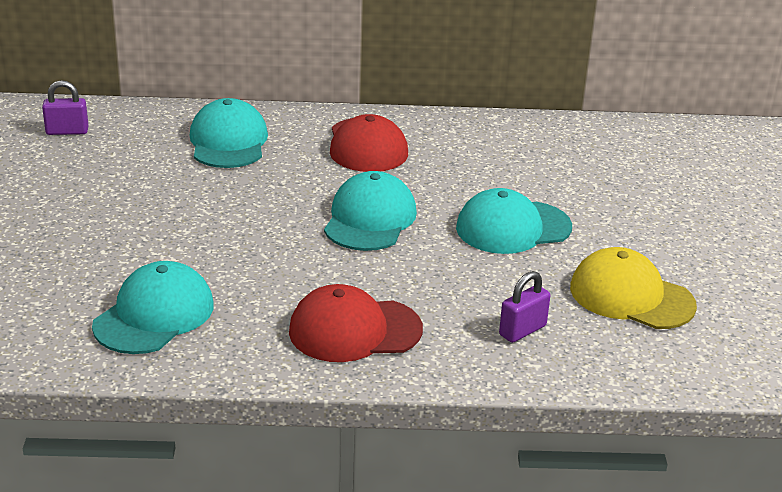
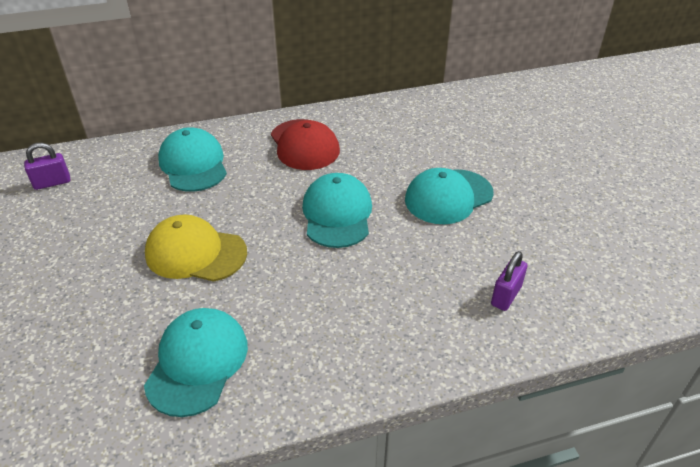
camera: 15 degrees left, 10 degrees up
(354, 330) = (376, 332): red cap -> none
(631, 296) = (566, 241): yellow cap -> yellow cap (195, 253)

